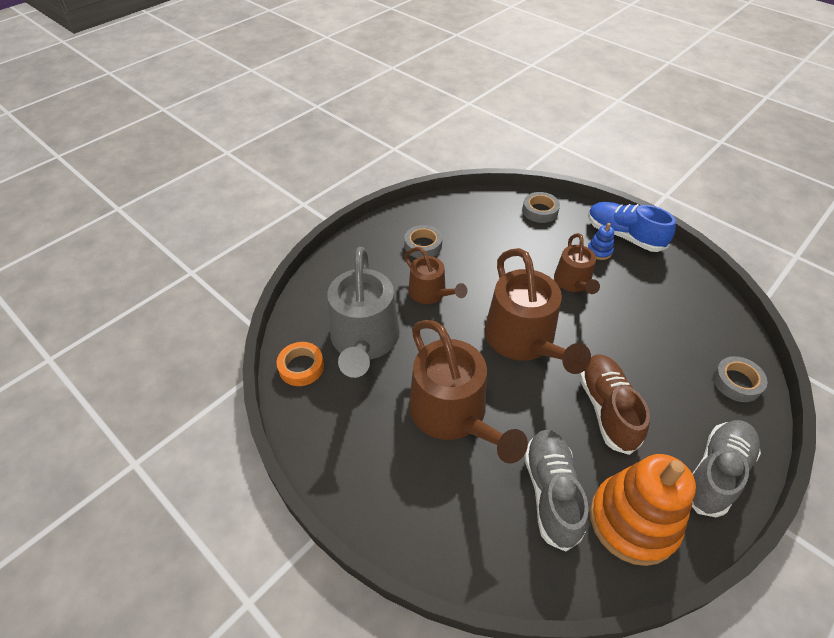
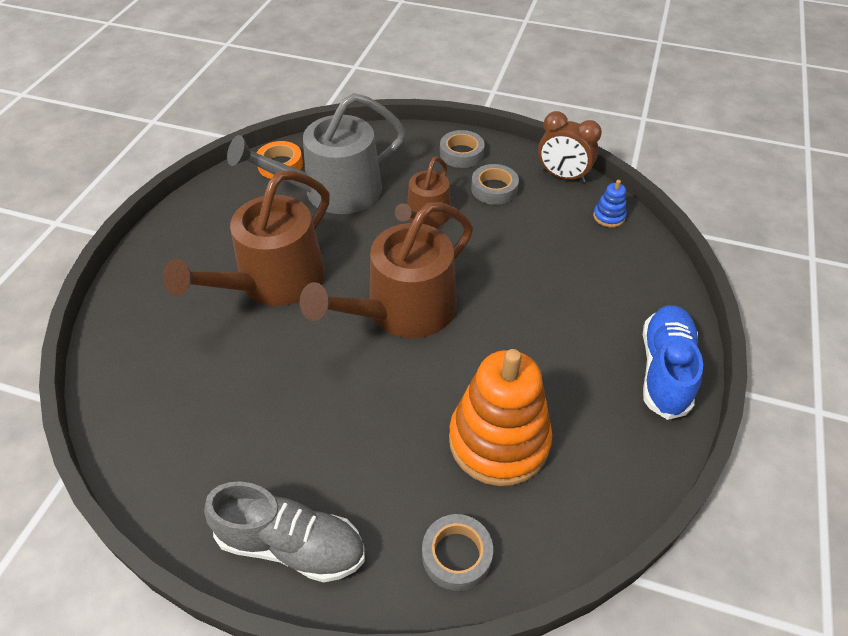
camera: 65 degrees right, 0 degrees up
(432, 207) = (562, 176): none -> brown clock
(540, 211) = (640, 270): grey tape -> grey tape (461, 153)
(551, 493) = (208, 383): grey shoe -> none
(573, 282) = (529, 334): brown watering can -> none
(599, 251) = (609, 349): blue stacking toy -> blue stacking toy (609, 217)
(607, 409) = (339, 411): brown shoe -> none
(633, 521) = (196, 465): orange stacking toy -> orange stacking toy (498, 441)

